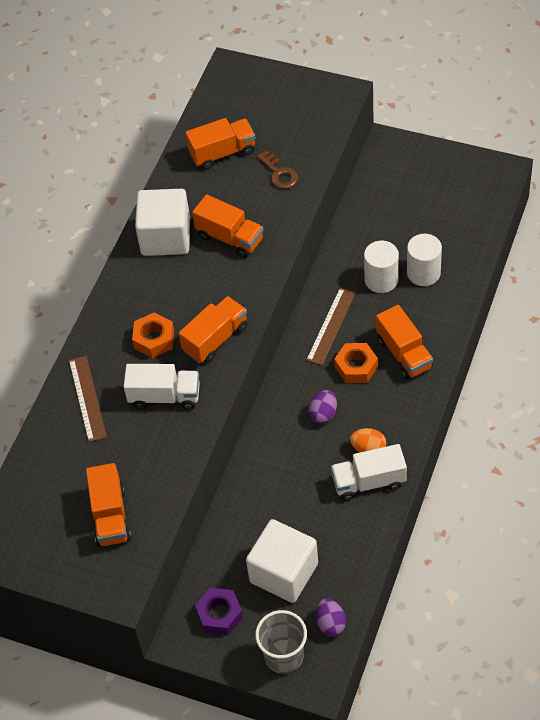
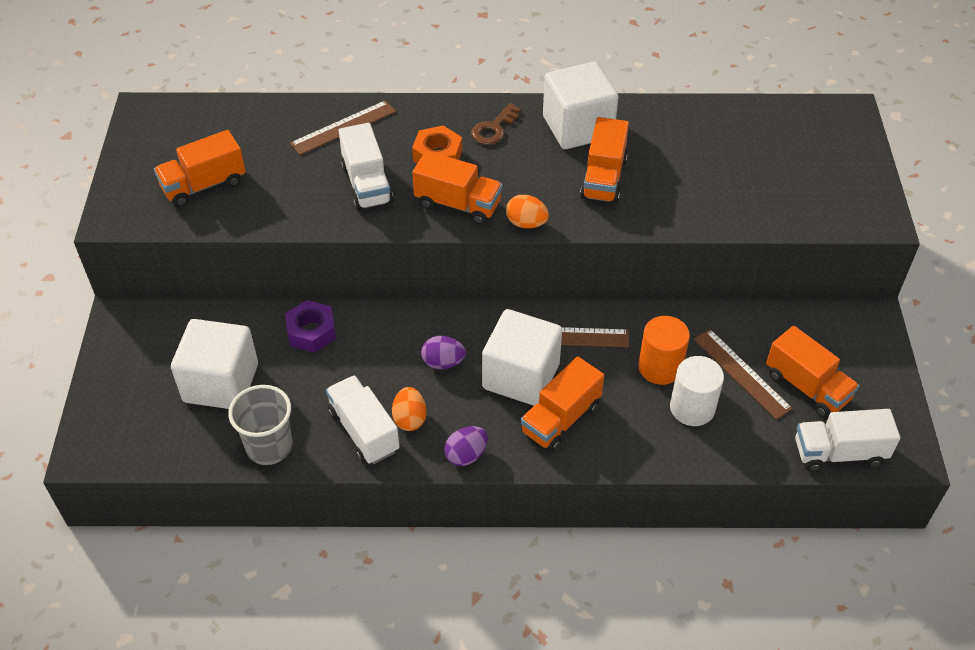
camera: 65 degrees right, 5 degrees down
(219, 615) = (157, 341): purple nut -> purple nut (311, 332)
(222, 153) = (721, 139): orange truck -> orange truck (807, 387)
(255, 300) = (526, 223): none -> orange egg
(279, 173) = (720, 195): brown key -> brown key (494, 128)
(284, 656) = (115, 412): grey cup -> grey cup (269, 446)
(330, 623) = (164, 444): purple egg -> purple egg (466, 455)
(356, 367) = (521, 376): orange nut -> white cube
(381, 279) = (660, 367): white cylinder -> orange cylinder
(405, 234) = (742, 373): none -> brown ruler
(489, 205) = (839, 453): none -> white truck

